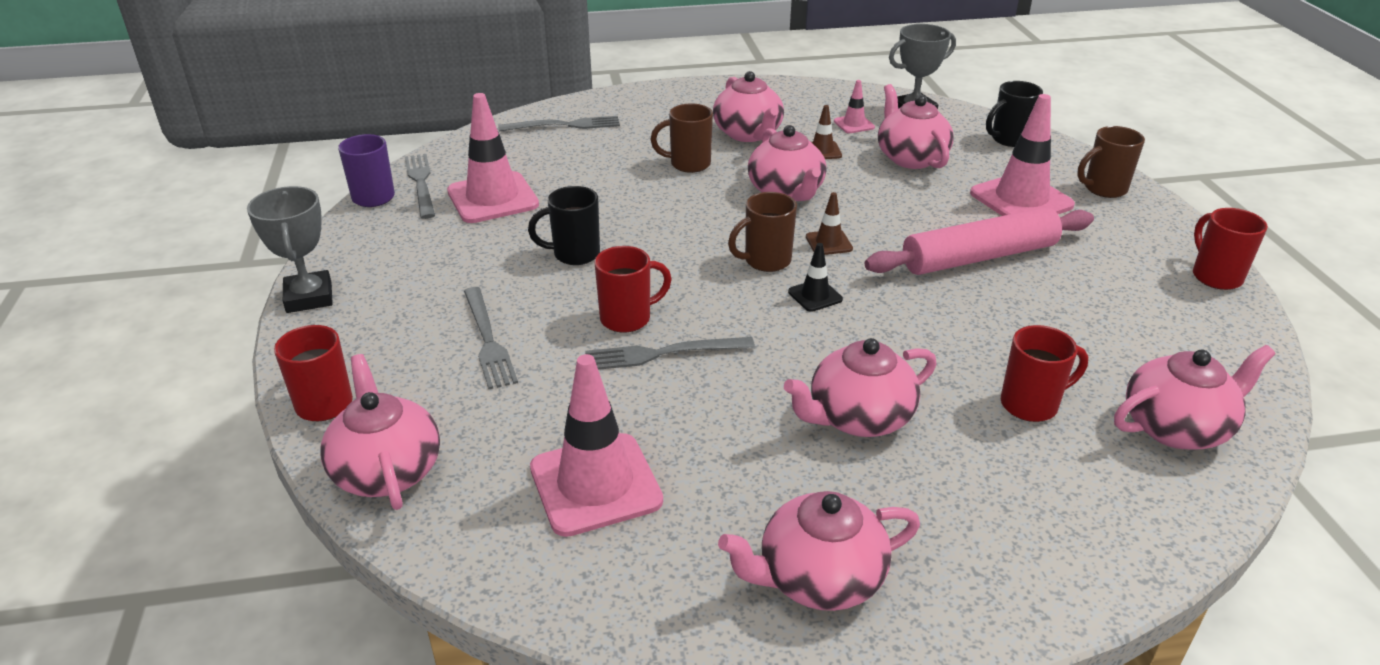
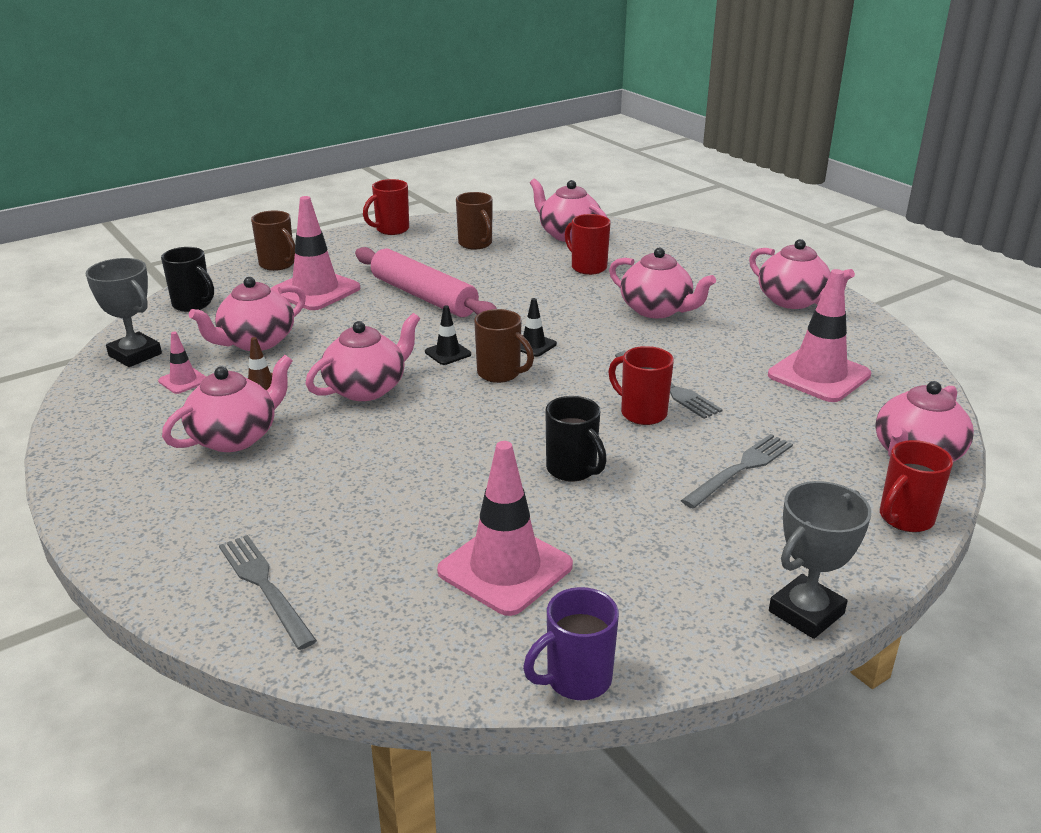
camera: 115 degrees left, 5 degrees down
(421, 183) = (511, 651): grey fork -> none
(688, 164) = (335, 456): brown mug -> brown mug (476, 244)
(829, 243) = (448, 353): brown traffic cone -> black traffic cone

